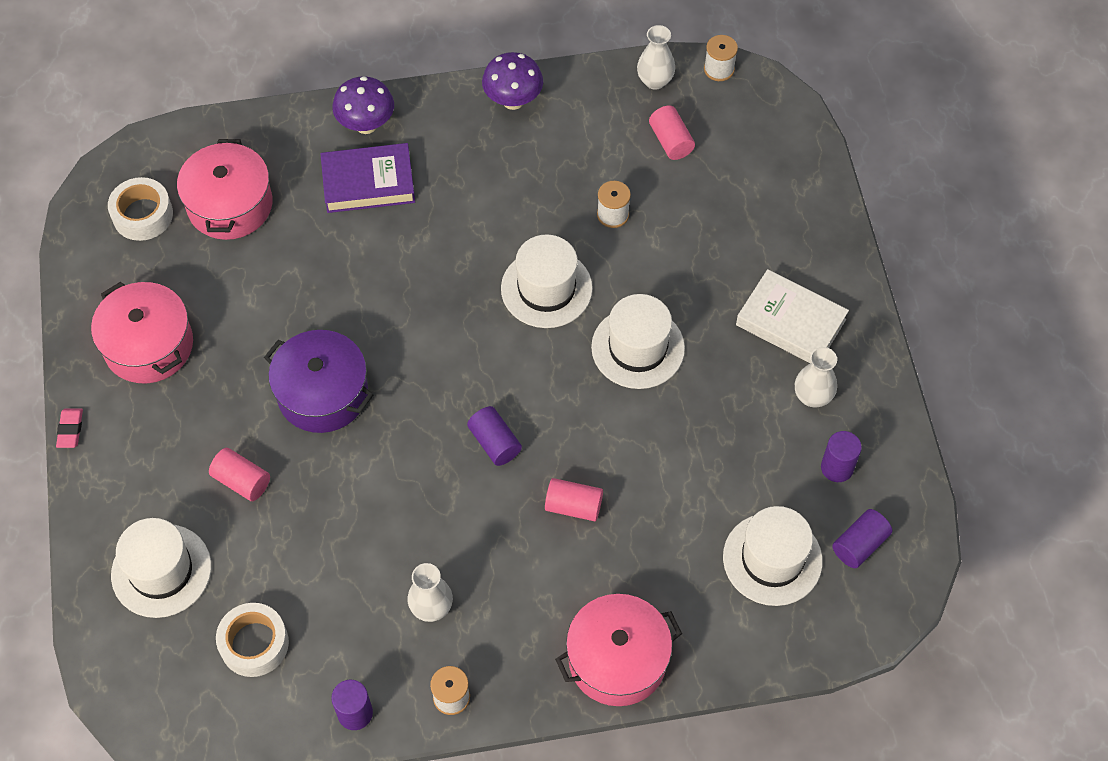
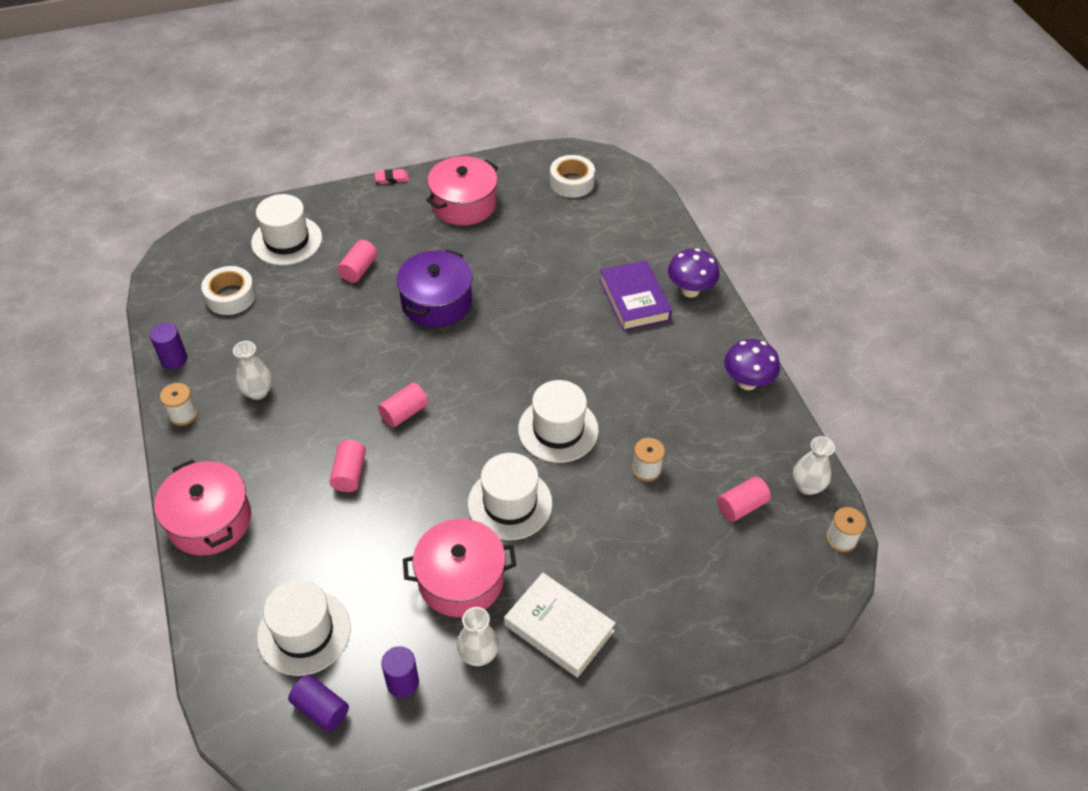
camera: 80 degrees right, 10 degrees down
(230, 205) = (592, 225): pink pot -> pink pot (461, 579)
(494, 443) = (404, 413): purple cylinder -> pink cylinder
(790, 322) = (559, 628): white book -> white book turned 75 degrees counterclockwise

